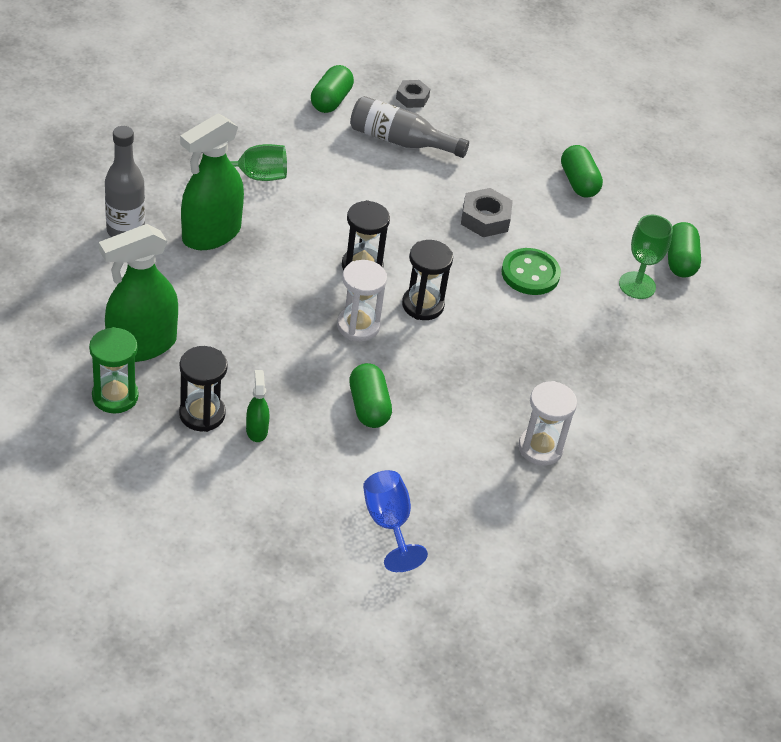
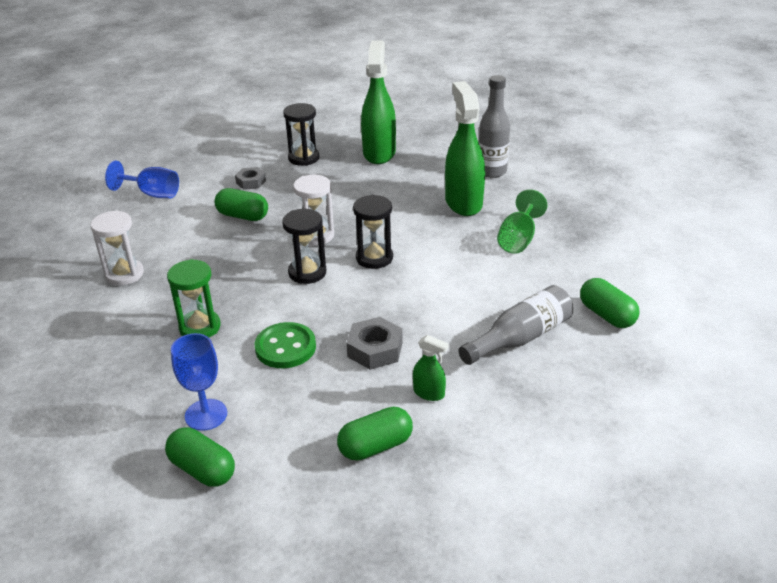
camera: 130 degrees right, 10 degrees down
(115, 396) = (346, 136): green hourglass -> green hourglass (200, 327)
(256, 430) = (271, 172): green spray bottle -> green spray bottle (429, 393)
(412, 98) = (588, 374): grey nut -> grey nut (251, 182)
(578, 182) = (375, 446): green capsule -> green capsule turned 45 degrees counterclockwise
(637, 285) = (206, 415): green goblet -> blue goblet

